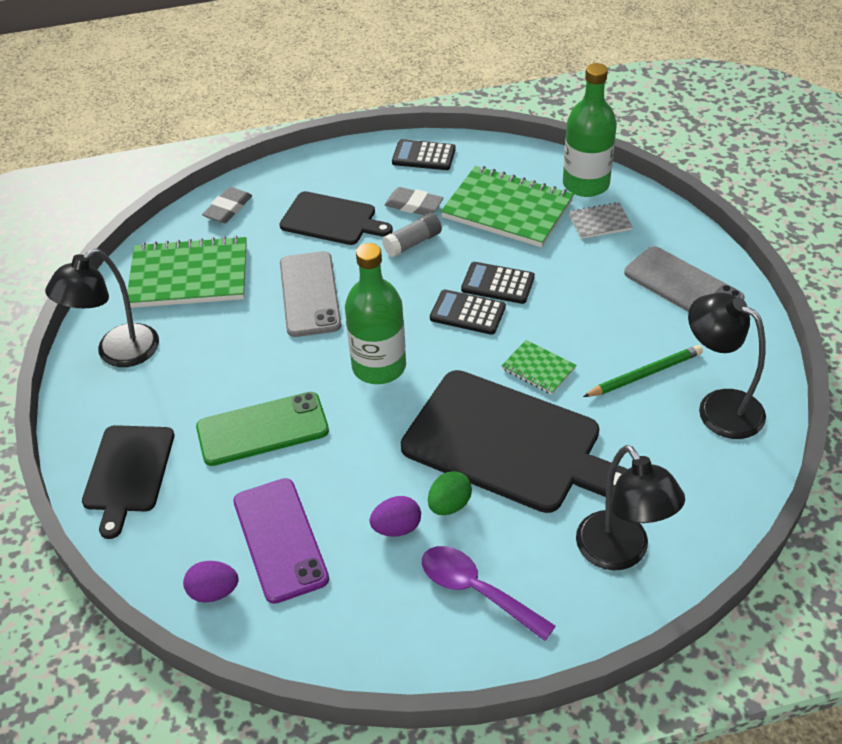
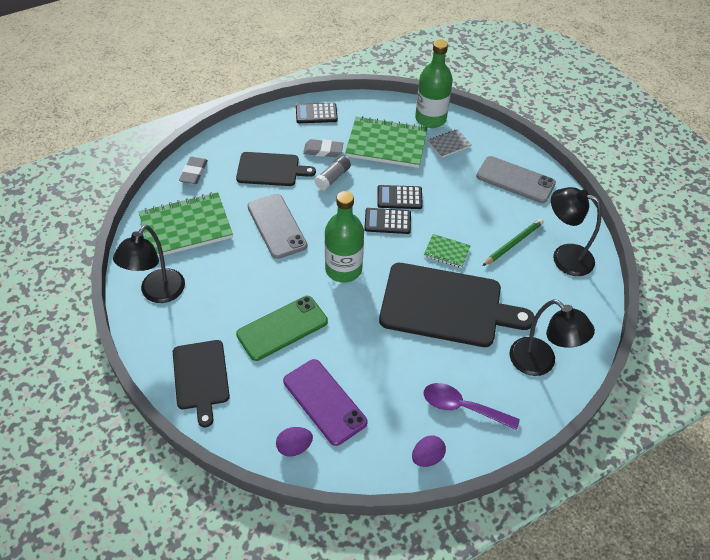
camera: 20 degrees left, 5 degrees up
(396, 528) = (397, 377): purple egg -> purple egg (427, 457)
(449, 505) = (425, 354): green egg -> none

